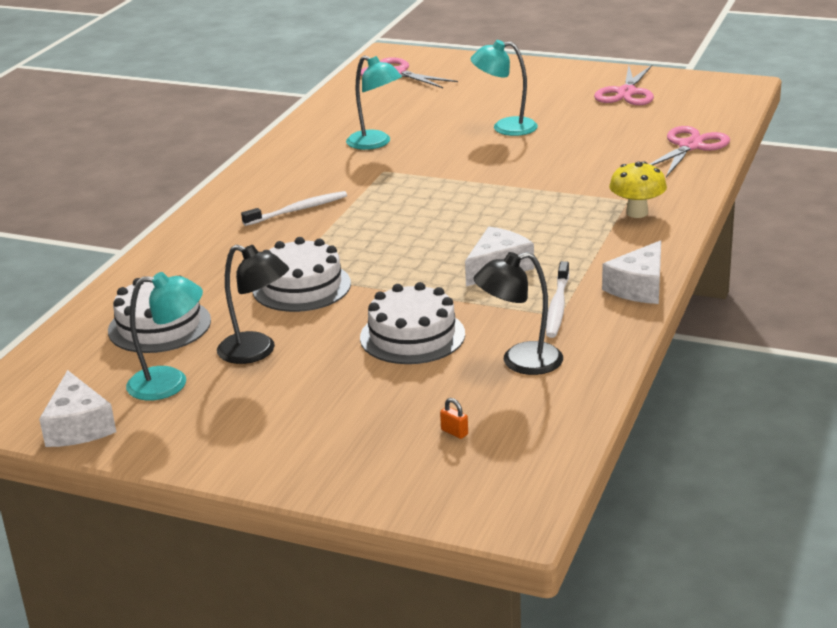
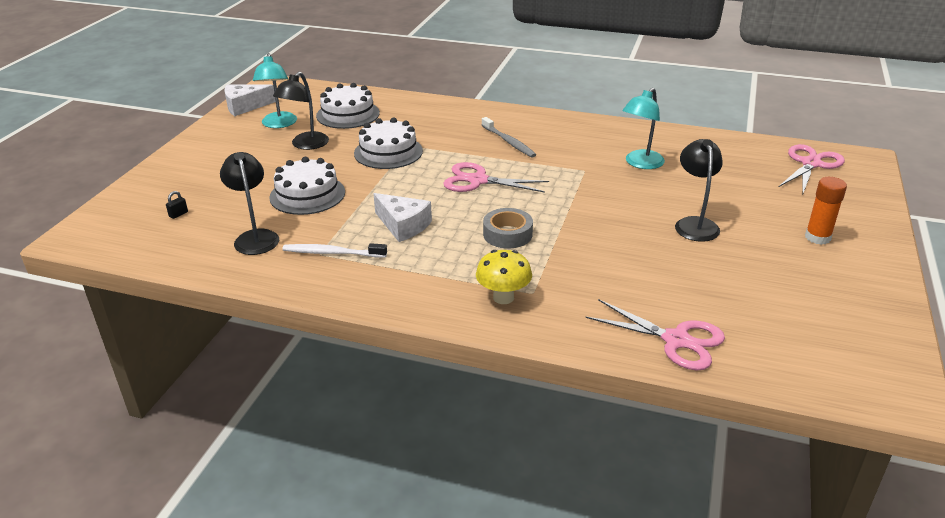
camera: 85 degrees right, 5 degrees up
(298, 210) = (509, 142): white toothbrush -> grey toothbrush
(454, 432) = (178, 214): orange padlock -> black padlock
(505, 127) = (694, 224): turquoise lamp -> black lamp
(520, 211) = (507, 234): none -> grey tape
(531, 85) = (817, 237): none -> orange glue stick
(627, 93) = (825, 300): pink scissors -> pink scissors (478, 180)
(639, 287) = (354, 294): white cheese -> none

